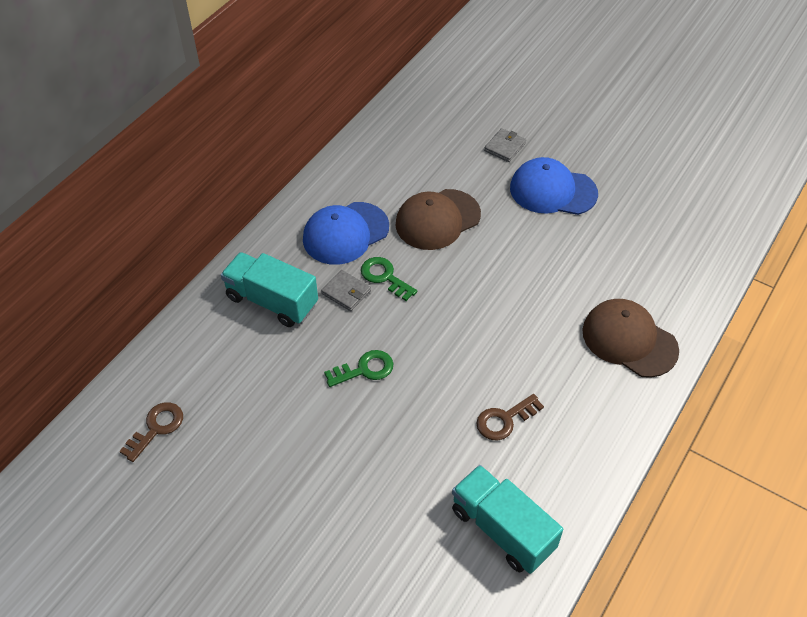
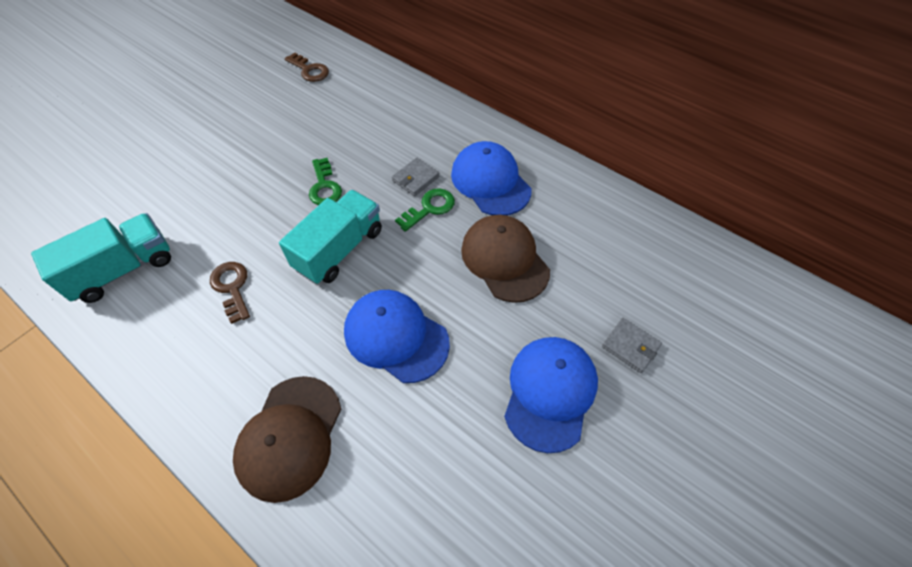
camera: 95 degrees right, 5 degrees up
(272, 301) = (414, 130): turquoise truck -> turquoise truck (339, 249)
(528, 285) = (396, 337): none -> blue cap
(629, 340) = (290, 437): brown cap -> brown cap turned 150 degrees clockwise

